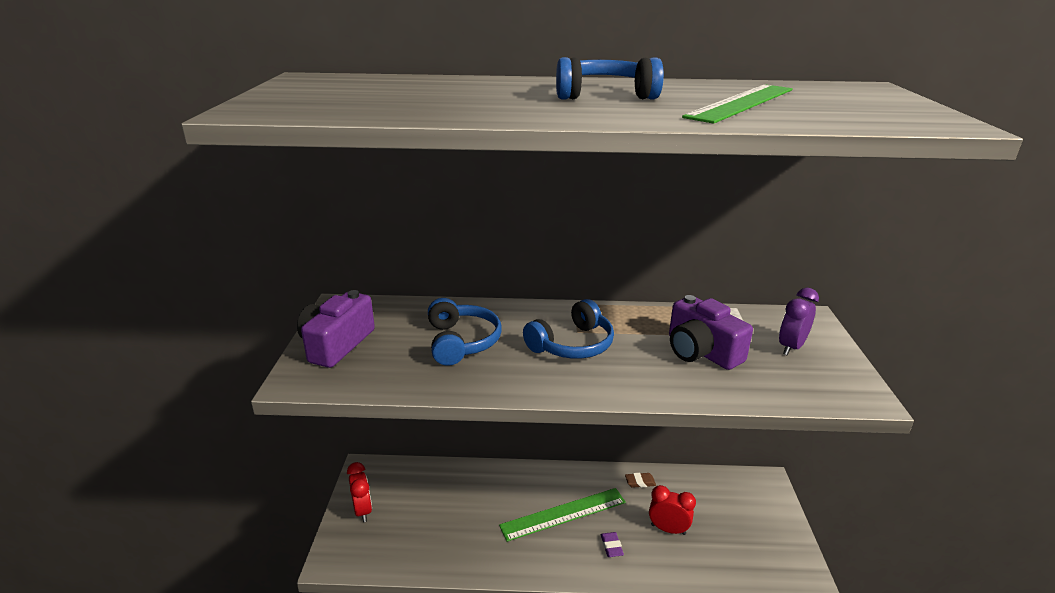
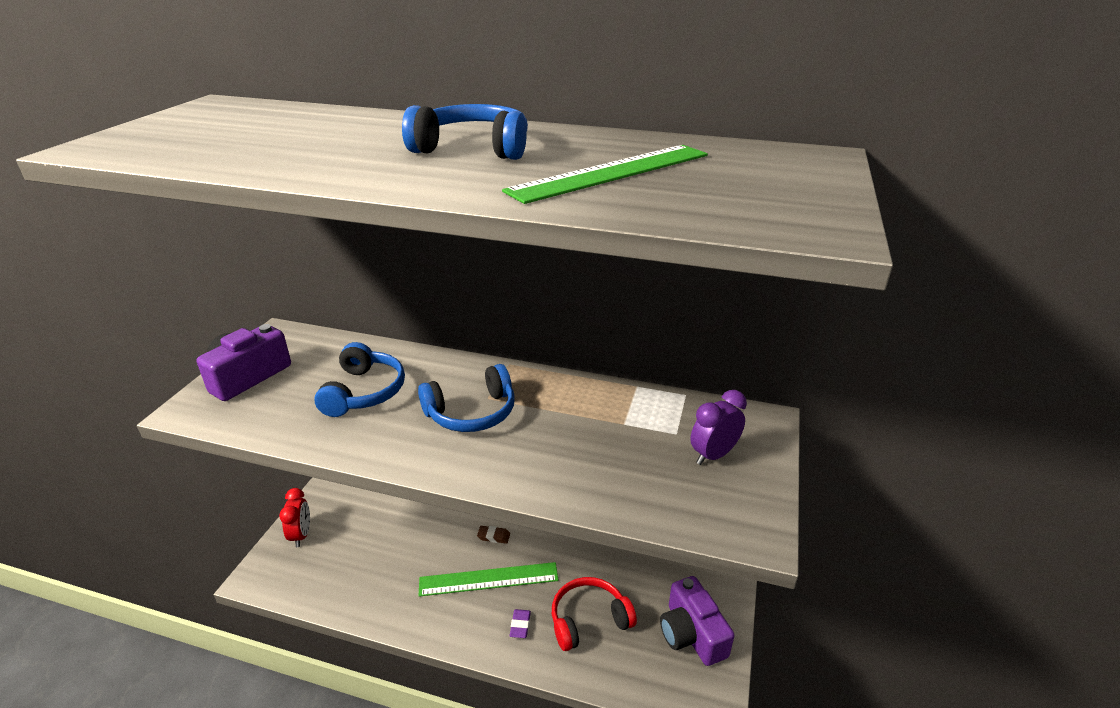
camera: 15 degrees right, 5 degrees up
(640, 482) = (585, 561): brown eraser -> brown eraser (493, 536)
(668, 529) = (589, 620): red clock -> red headphones
(701, 351) = (604, 443): purple camera -> purple camera (691, 634)

